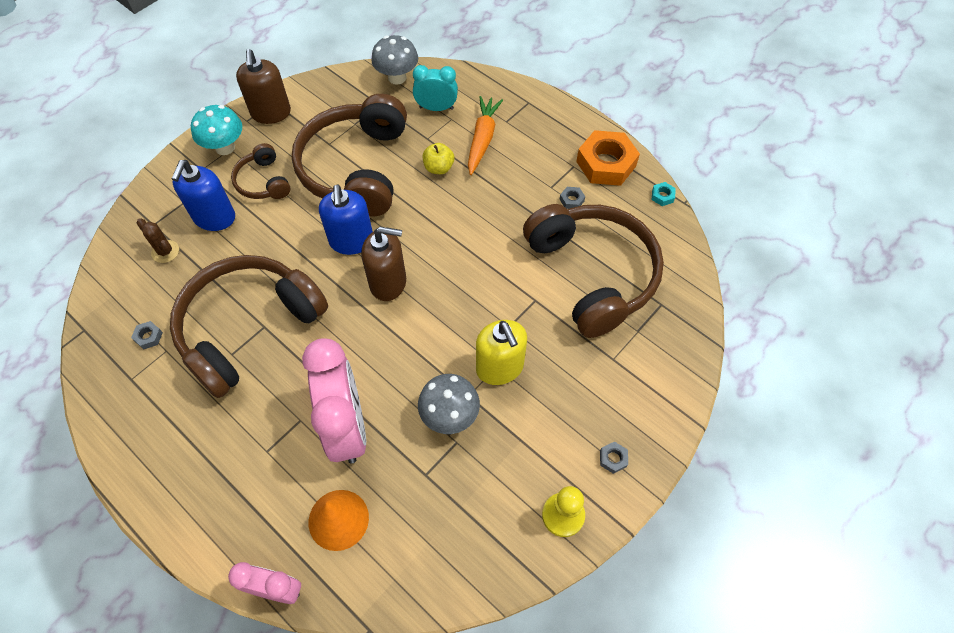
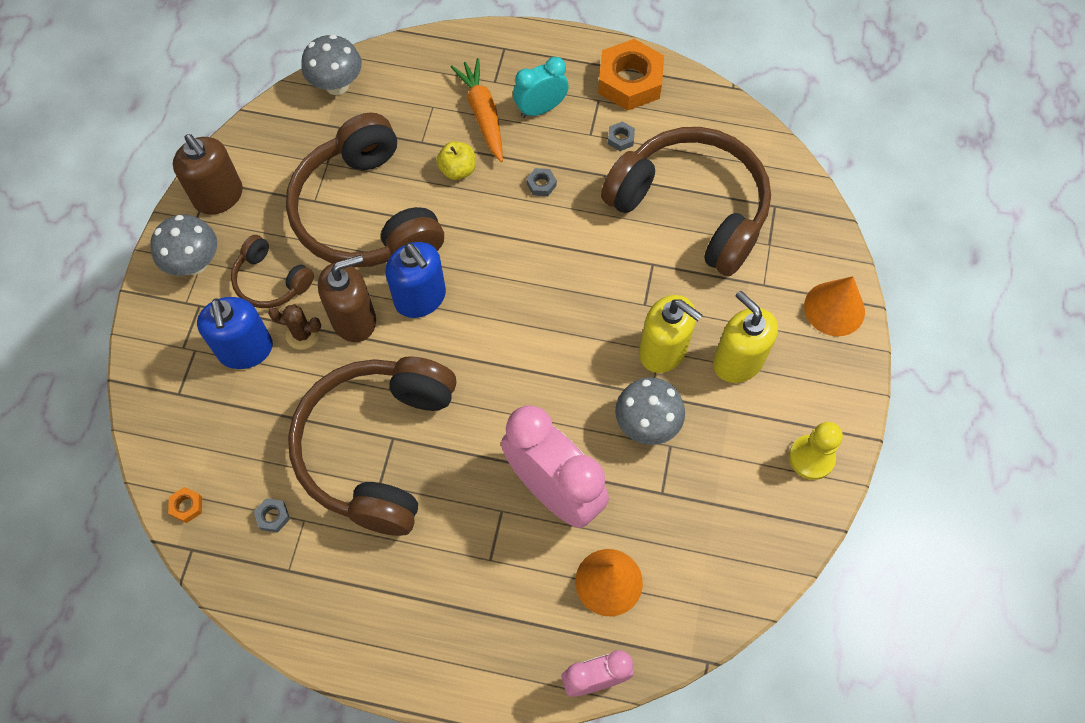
camera: 30 degrees left, 5 degrees up
(102, 300) = (187, 506): none -> orange nut
(165, 251) = (218, 416): brown cactus -> brown cactus (302, 334)
(225, 147) = (194, 263): turquoise mushroom -> grey mushroom
(388, 282) = (491, 322): brown soap dispenser -> brown soap dispenser (354, 319)
(436, 108) = (407, 101): turquoise clock -> turquoise clock (540, 109)
(553, 406) = (737, 361): none -> yellow soap dispenser
(613, 459) = (823, 381): grey nut -> grey nut (541, 184)
(660, 407) = (834, 308): none -> orange cone
(662, 196) = (707, 90): turquoise nut -> none

